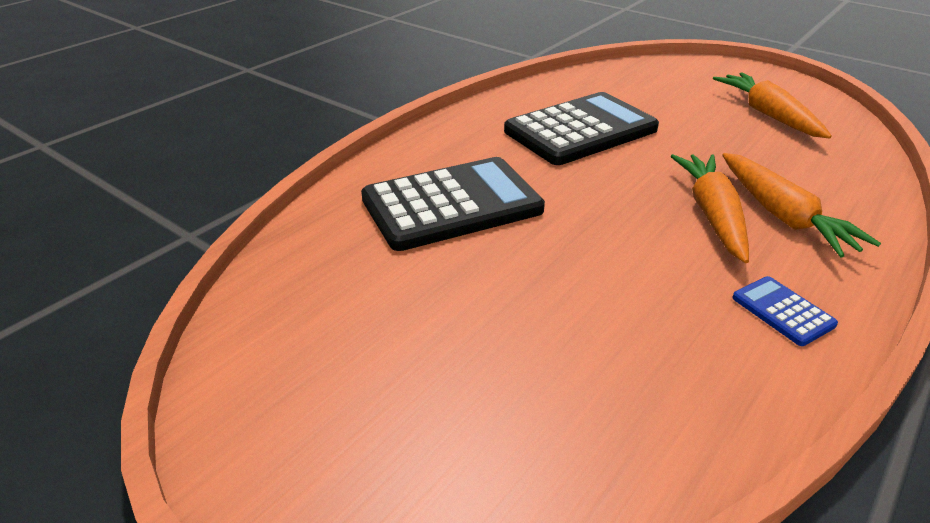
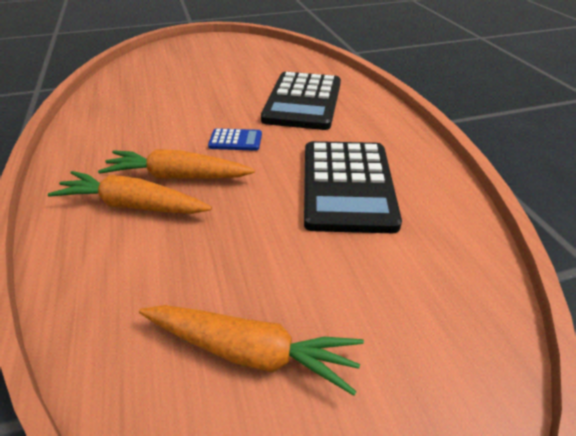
camera: 125 degrees right, 5 degrees up
(712, 215) = (178, 176): orange carrot -> orange carrot turned 150 degrees clockwise
(782, 311) = (96, 146): blue calculator -> blue calculator (235, 140)

